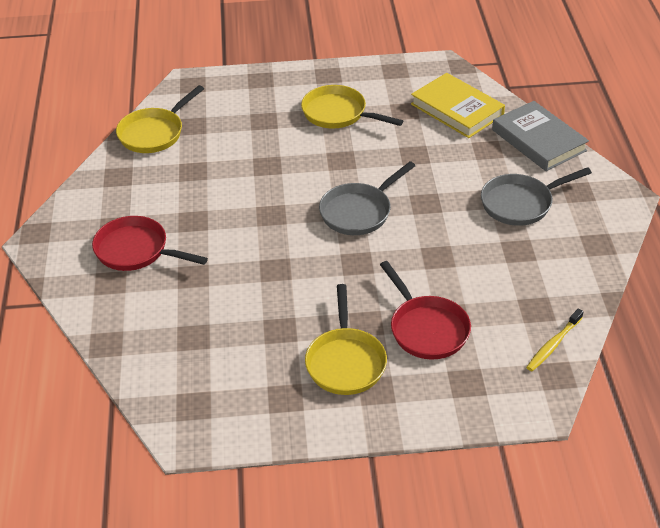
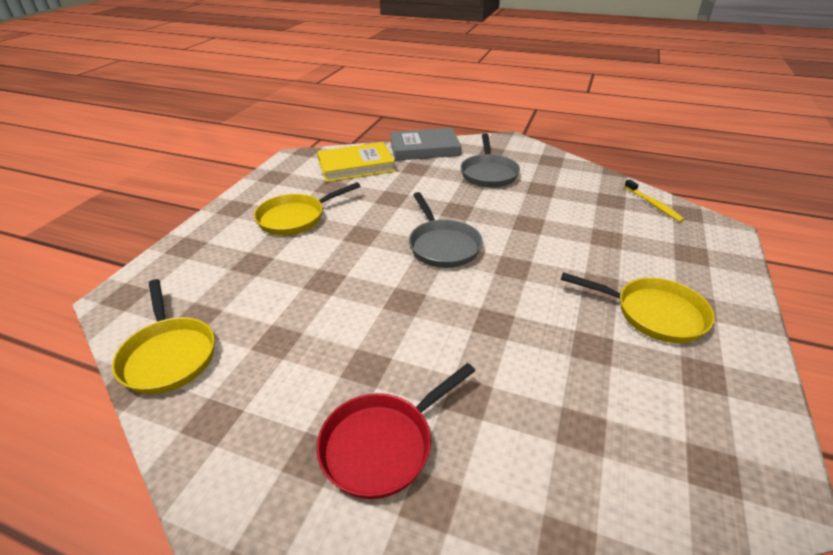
camera: 65 degrees left, 5 degrees down
(426, 329) = (619, 254): red pan -> none

